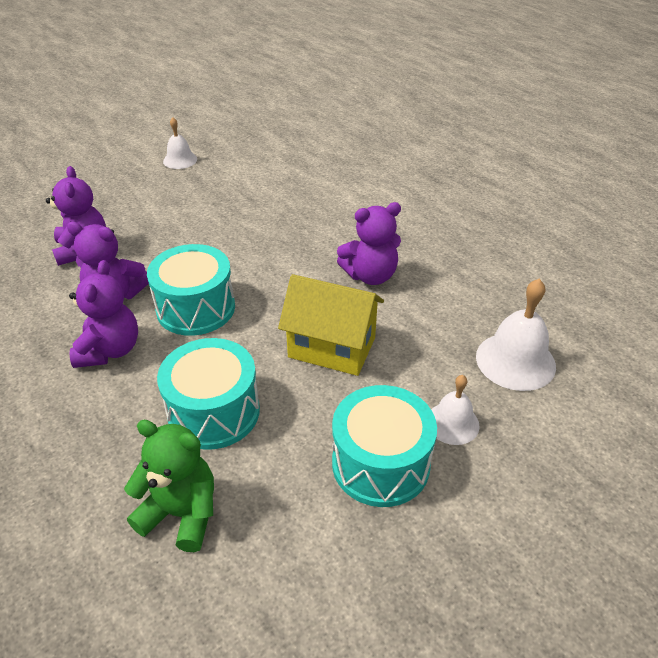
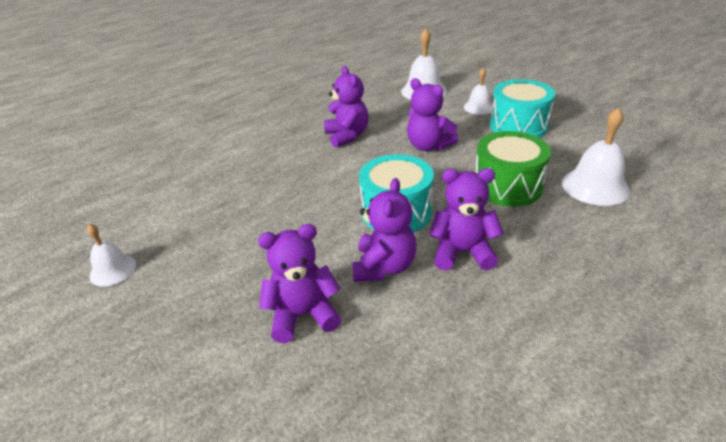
camera: 90 degrees left, 5 degrees down
(181, 513) = (595, 186): green teddy bear -> white bell
(214, 412) = (507, 186): turquoise drum -> green drum
(332, 347) = (428, 146): yellow house -> purple teddy bear

